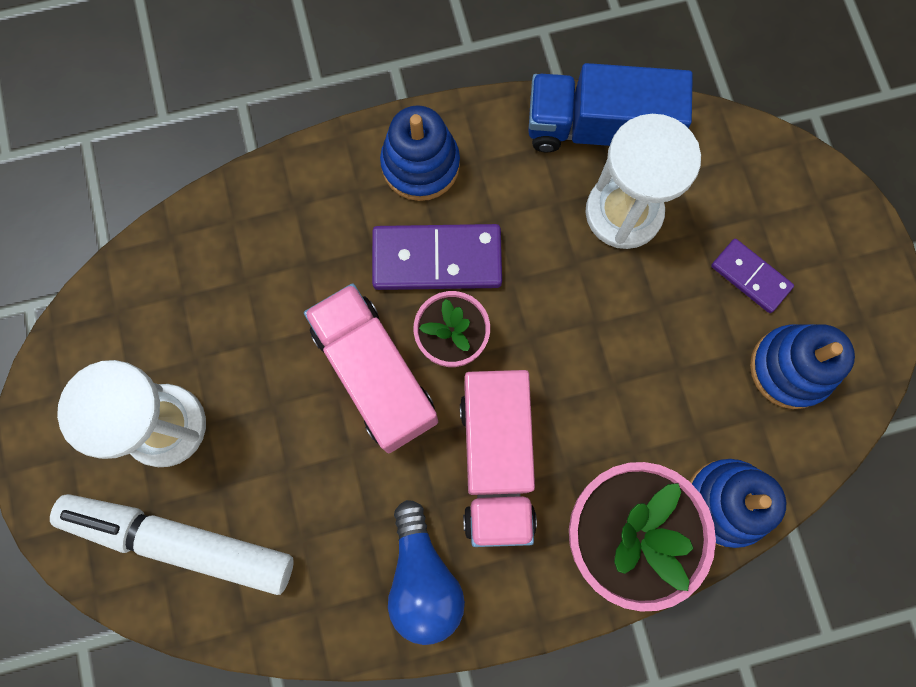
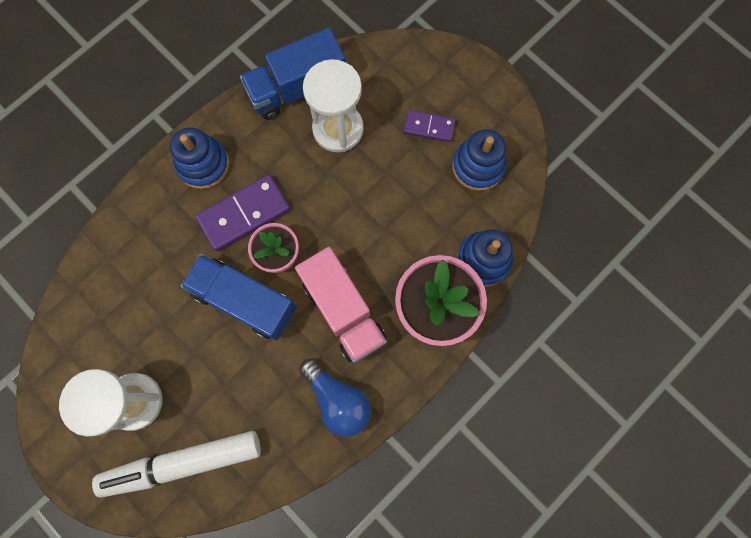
camera: 30 degrees left, 0 degrees up
(375, 374) = (245, 301): pink truck -> blue truck

